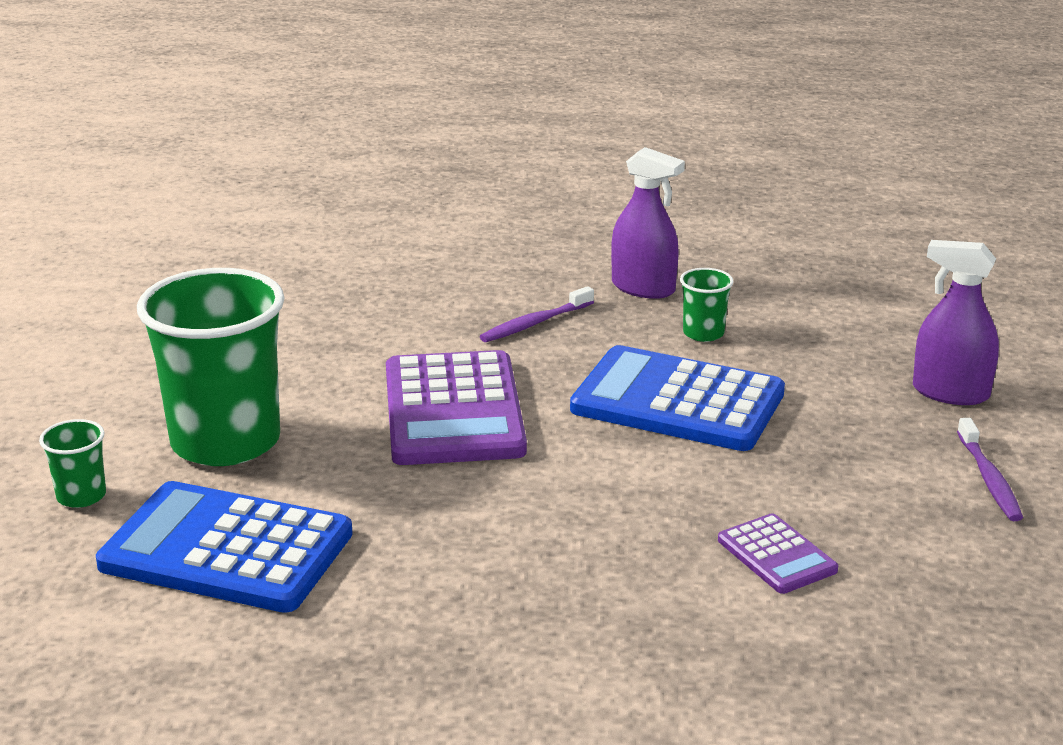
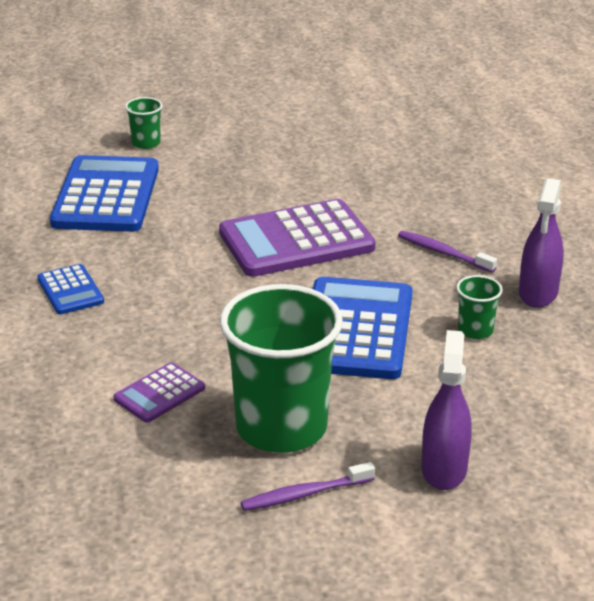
camera: 75 degrees right, 5 degrees up
(225, 442) = (221, 171): green cup -> green cup (281, 427)
(492, 608) = (70, 290): none -> blue calculator

